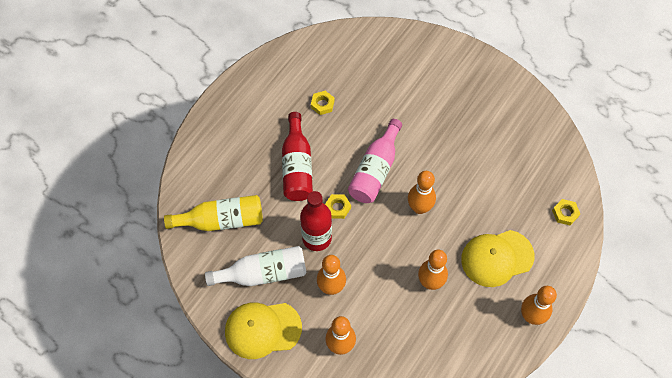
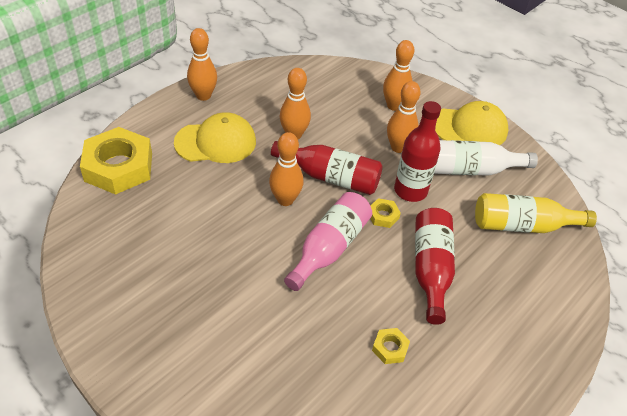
camera: 175 degrees left, 15 degrees down
(387, 239) = (330, 177): none -> red bottle
(565, 213) = (118, 167): yellow nut -> yellow nut, size x2.34

